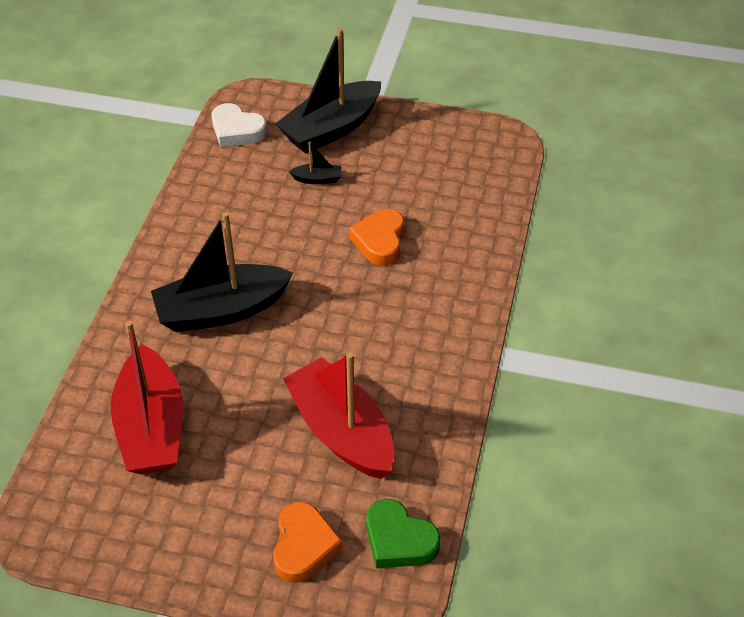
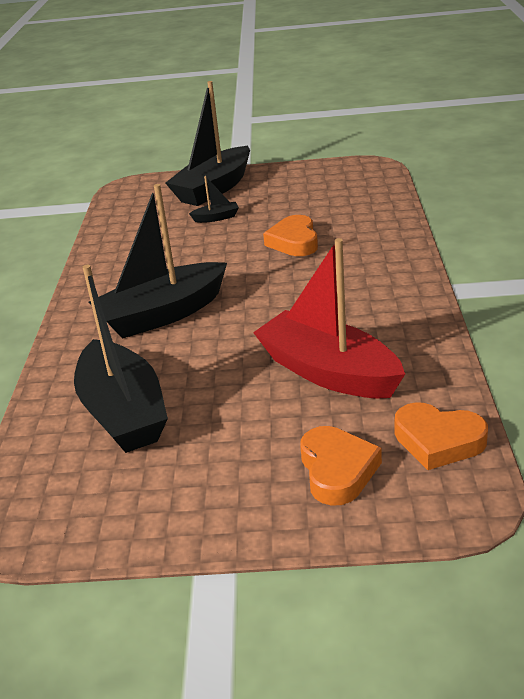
camera: 10 degrees left, 15 degrees down
(151, 427) = (123, 413): red boat -> black boat
(237, 130) = (129, 205): white heart -> none
(399, 540) = (438, 441): green heart -> orange heart

